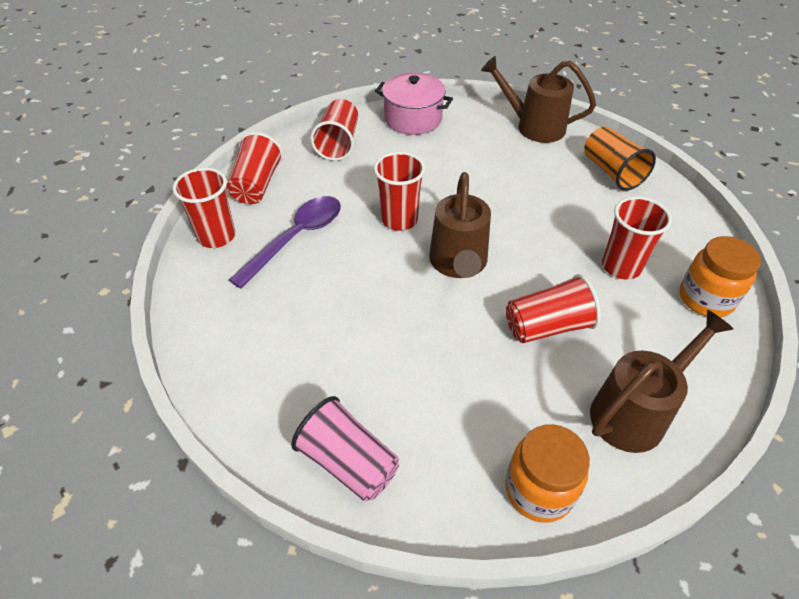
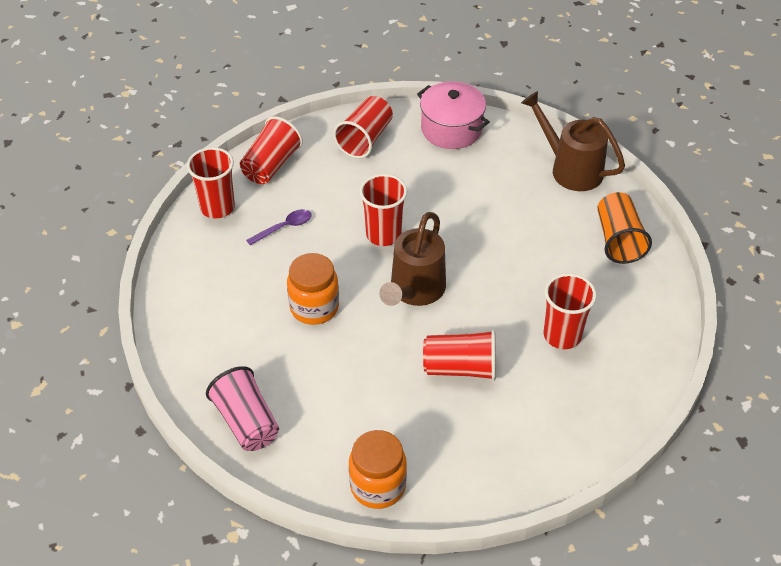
camera: 20 degrees right, 0 degrees up
(296, 238) = (284, 227): purple spoon -> purple spoon, size x0.54
(636, 411) = (491, 456): brown watering can -> none
(705, 299) = (620, 386): orange jar -> orange jar (314, 307)

